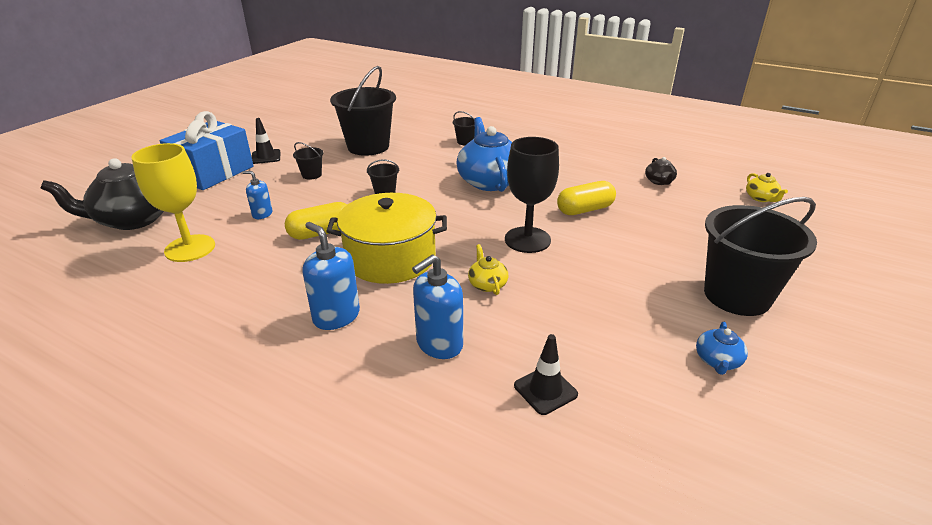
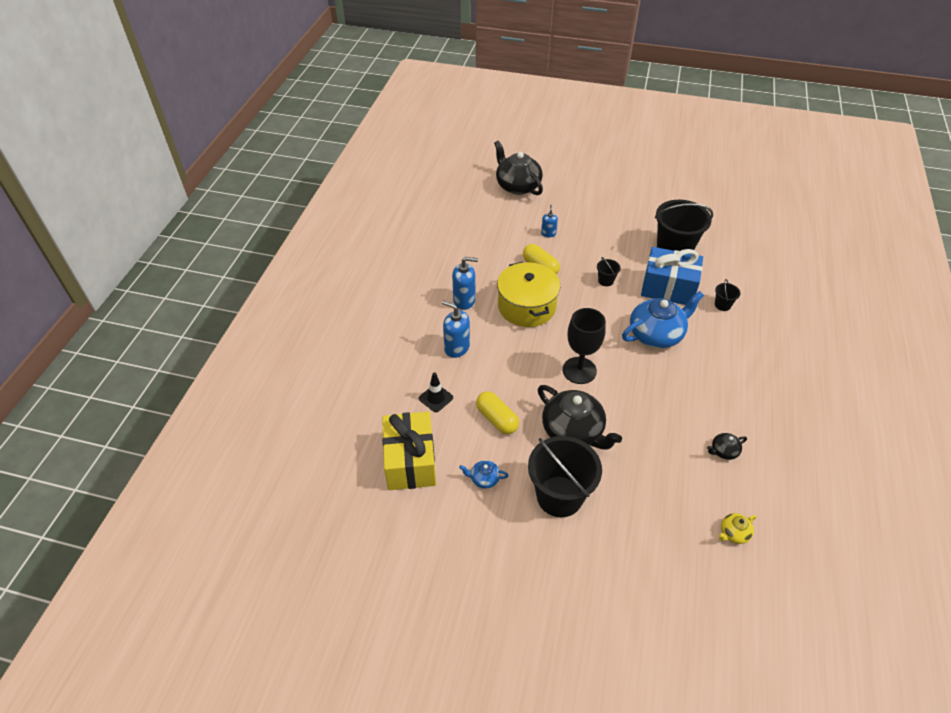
camera: 75 degrees right, 15 degrees up
(190, 248) = (500, 221): yellow goblet -> none
(213, 172) = (587, 191): blue gift -> blue gift (668, 288)
(266, 157) = (624, 204): black traffic cone -> none
(311, 175) = (610, 236): black bucket -> none
(336, 316) = (464, 300): blue soap dispenser -> blue soap dispenser turned 60 degrees clockwise
(487, 284) = (518, 358): yellow teapot -> none
(585, 209) = (641, 400): yellow capsule -> yellow capsule (497, 419)
(628, 264) = (573, 431): none -> black teapot
(690, 452) = (410, 461): none -> yellow gift

